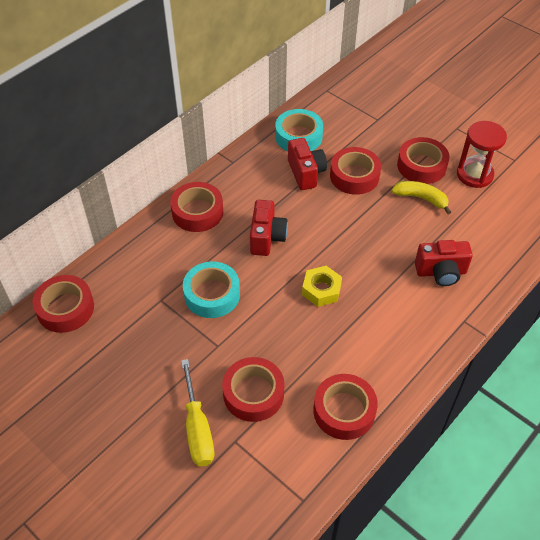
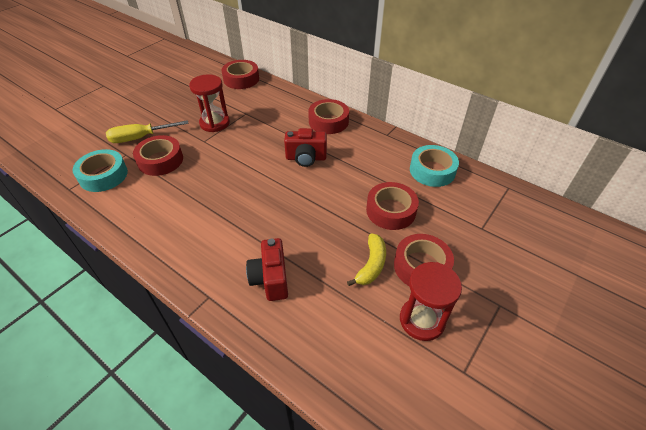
camera: 85 degrees right, 5 degrees down
(177, 336) = (214, 123): none -> red hourglass
(212, 294) = (249, 135): turquoise tape -> turquoise tape (103, 175)
(306, 173) = (385, 177): red camera -> none
(321, 290) = (251, 192): yellow nut -> none
(344, 411) = (132, 209): red tape -> none

